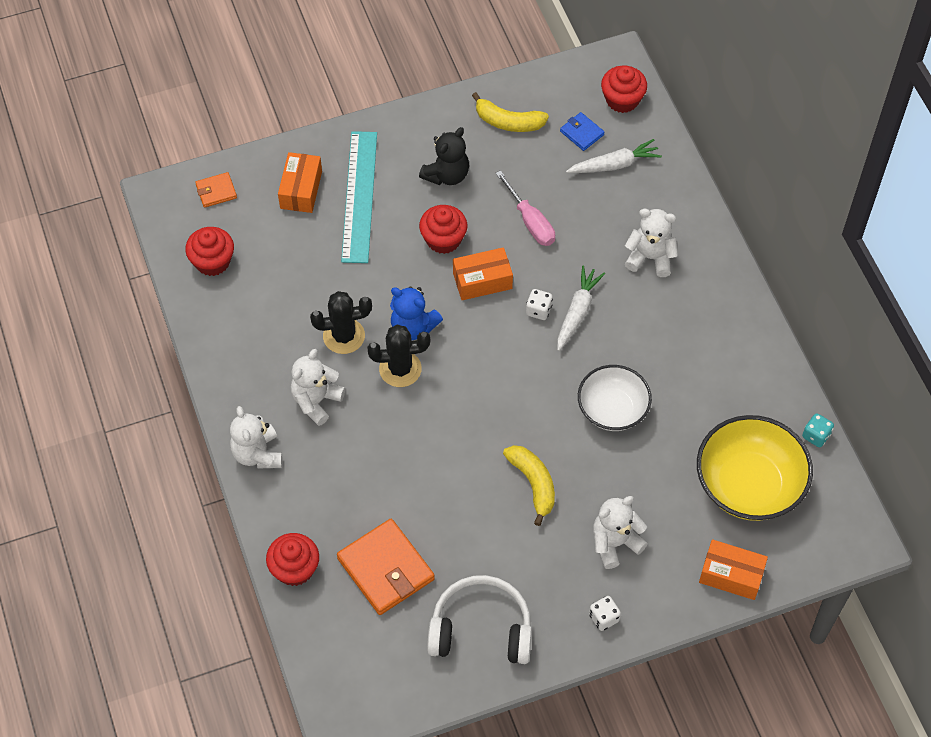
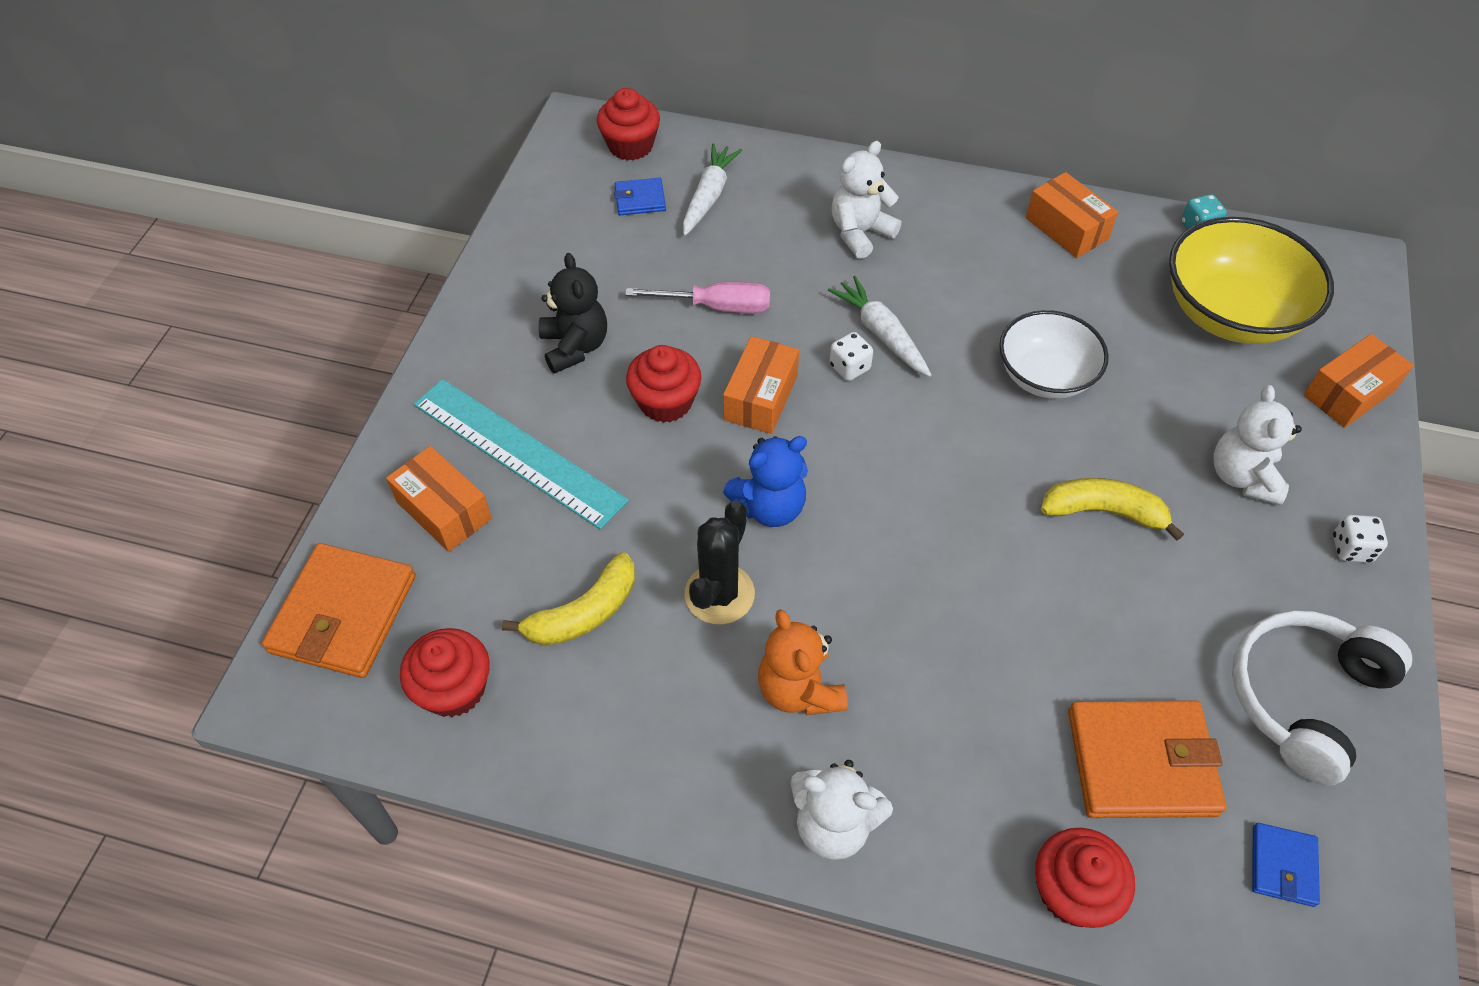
camera: 55 degrees left, 5 degrees down
(216, 191) = (343, 614): orange wallet -> orange wallet, size x1.99
(316, 401) = (799, 690): white teddy bear -> orange teddy bear
(372, 654) = (1283, 866): none -> blue wallet
(400, 369) = (823, 558): black cactus -> none
(508, 122) = (559, 251): yellow banana -> yellow banana (584, 613)
(750, 363) = (1066, 228): none -> orange box

